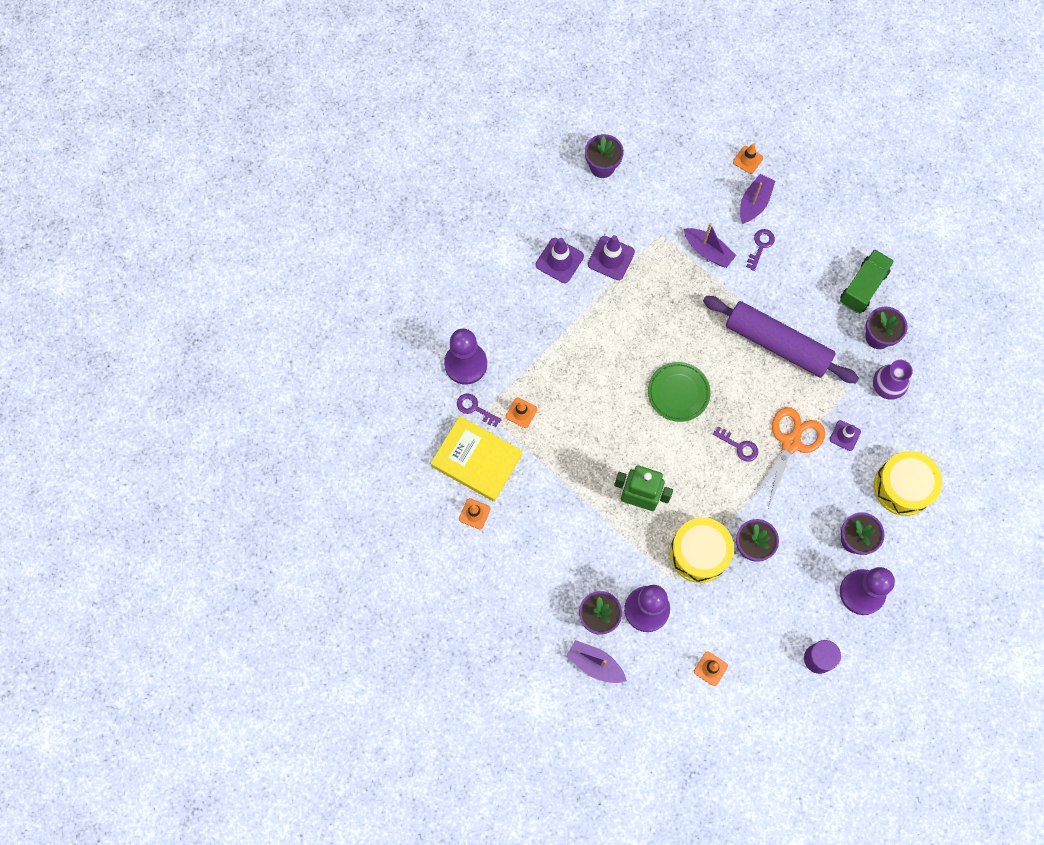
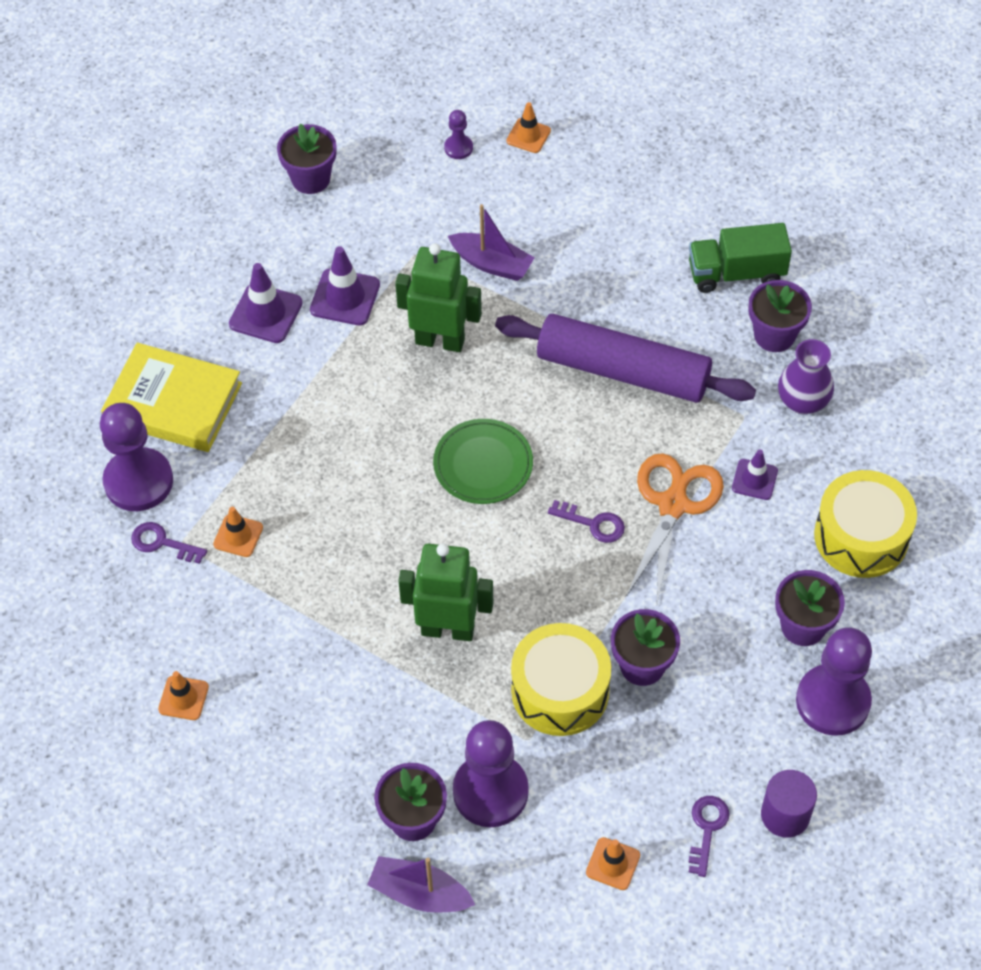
camera: 10 degrees left, 15 degrees down
(477, 460) = (176, 618): yellow book -> yellow book (173, 403)
(666, 301) = (440, 341): none -> green robot
(701, 161) = (458, 148): none -> purple pawn
(754, 203) = (549, 189): purple boat -> none
(760, 246) = (570, 244): purple key -> purple key (707, 829)
(863, 287) = (736, 273): green truck -> green truck turned 120 degrees counterclockwise

